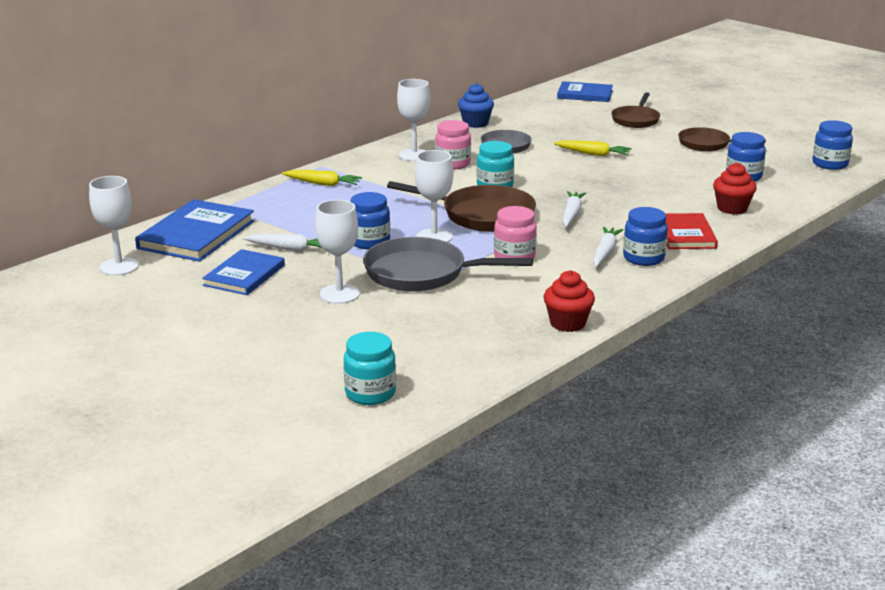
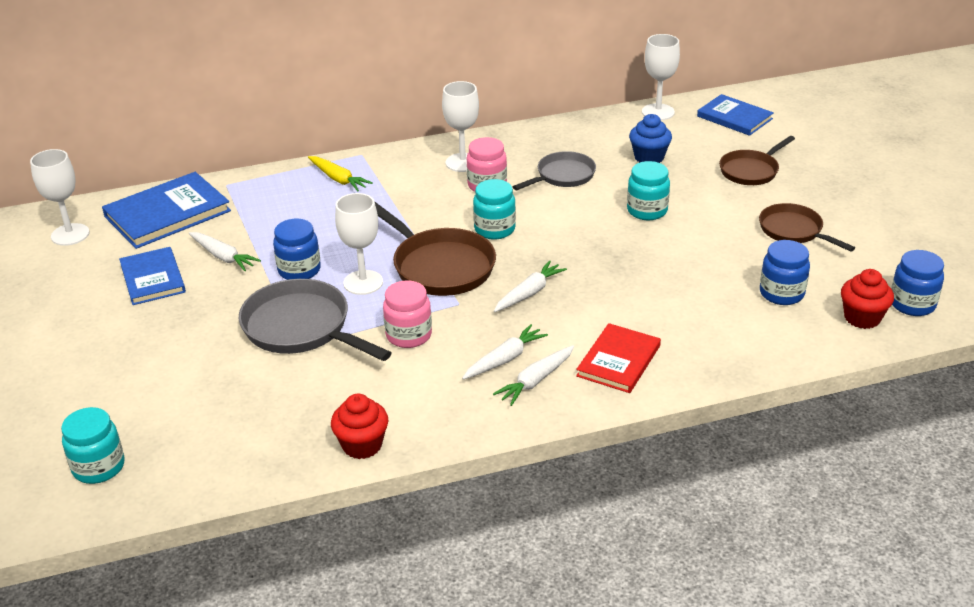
camera: 30 degrees right, 10 degrees up
(244, 275) = (152, 278): blue book -> blue book turned 75 degrees counterclockwise
(339, 294) = (204, 330): white goblet -> white goblet (658, 112)
(475, 123) = (570, 133): blue cupcake -> blue cupcake (649, 157)
(593, 154) = (647, 211): yellow carrot -> turquoise jar
(643, 258) = (535, 381): blue jar -> white carrot
(732, 208) = (714, 338): red cupcake -> red cupcake (862, 318)

